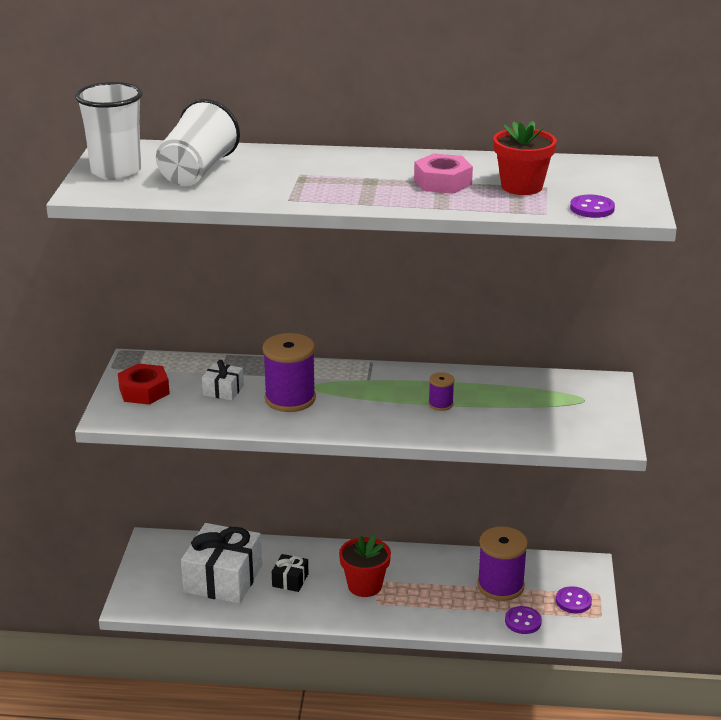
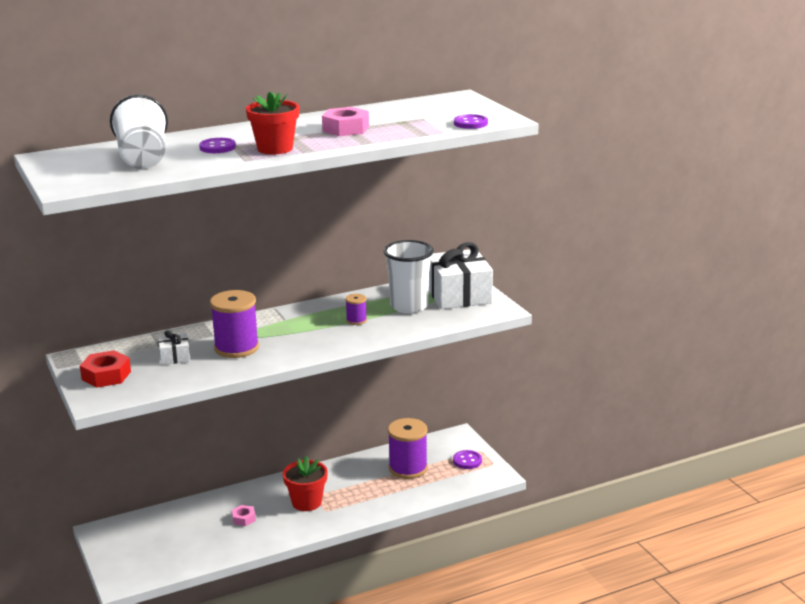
camera: 30 degrees left, 5 degrees down
(116, 171) = (72, 171): white cup -> white cup (409, 306)
(223, 579) = (186, 536): white gift -> white gift (458, 295)
(290, 580) = (244, 518): black gift -> pink nut
(521, 186) = (405, 121): red flower pot -> red flower pot (275, 149)
(523, 621) = (443, 485): purple button -> purple button (217, 147)

